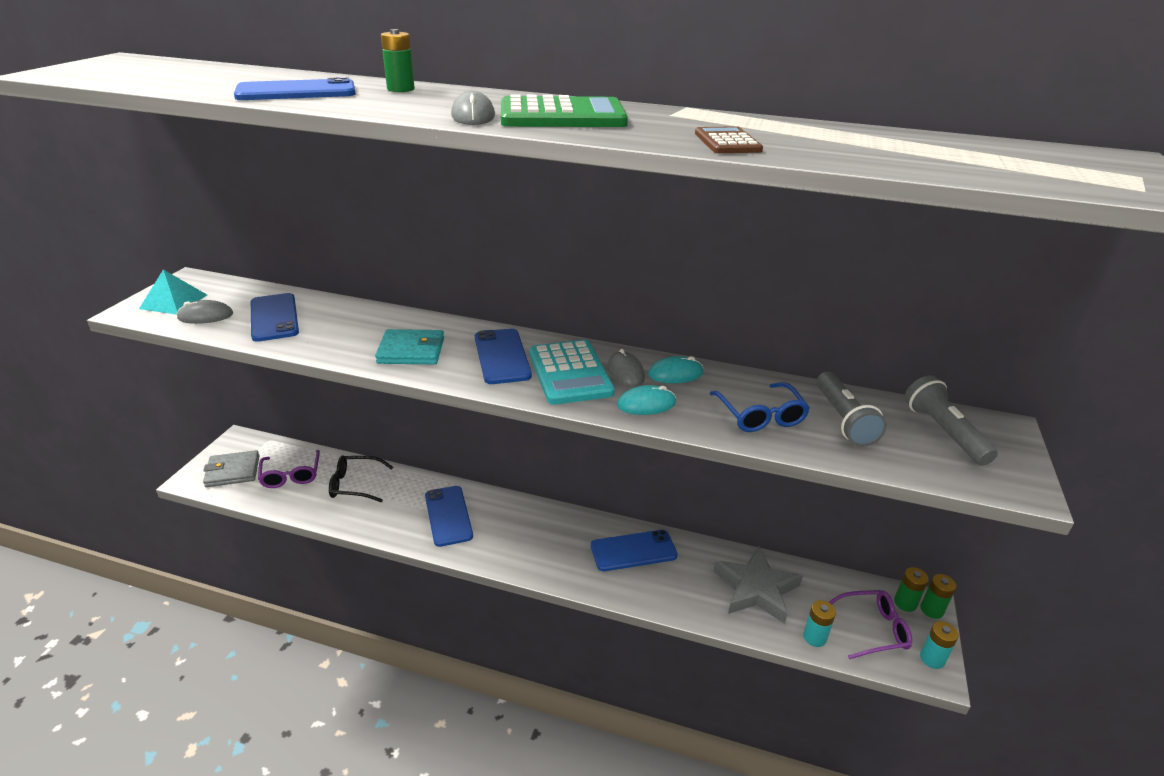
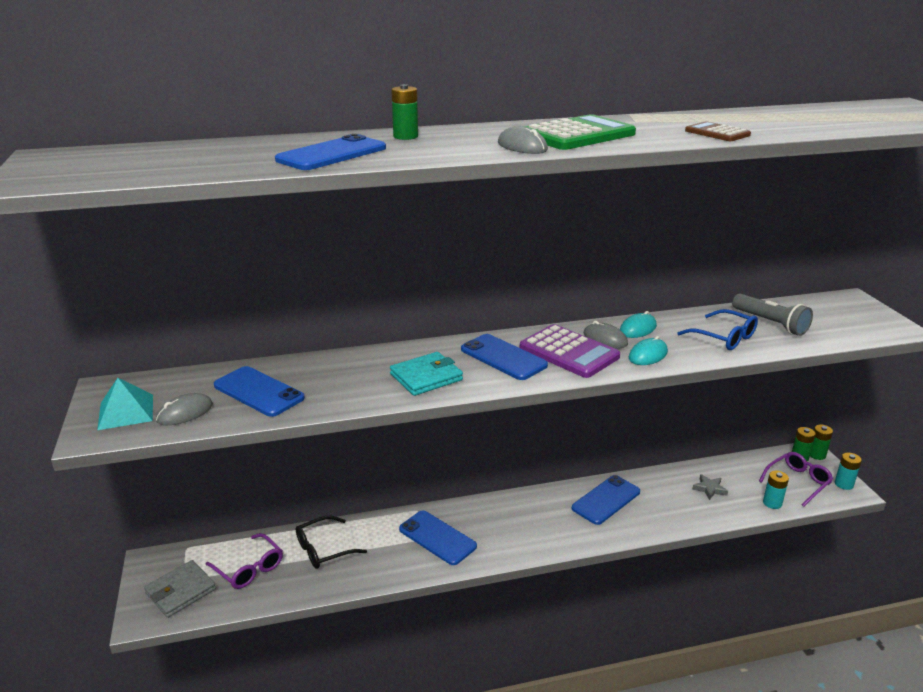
camera: 30 degrees left, 5 degrees down
(570, 373) = (569, 352): turquoise calculator -> purple calculator
(756, 589) = (709, 489): grey star -> grey star, size x0.46
(943, 432) = (828, 312): grey flashlight -> none

